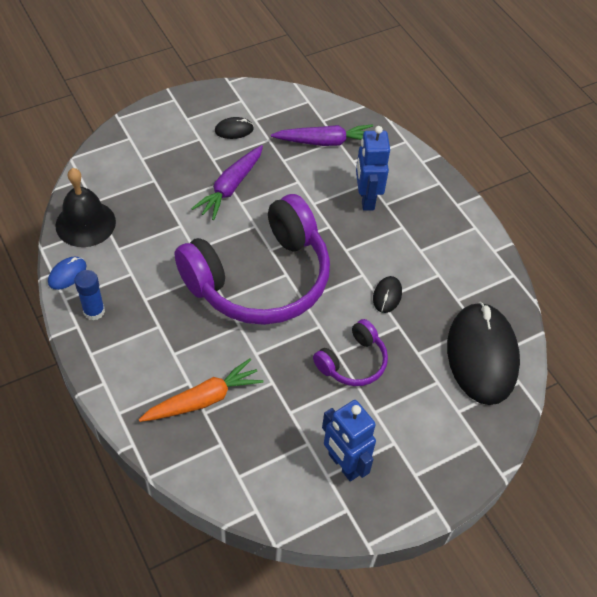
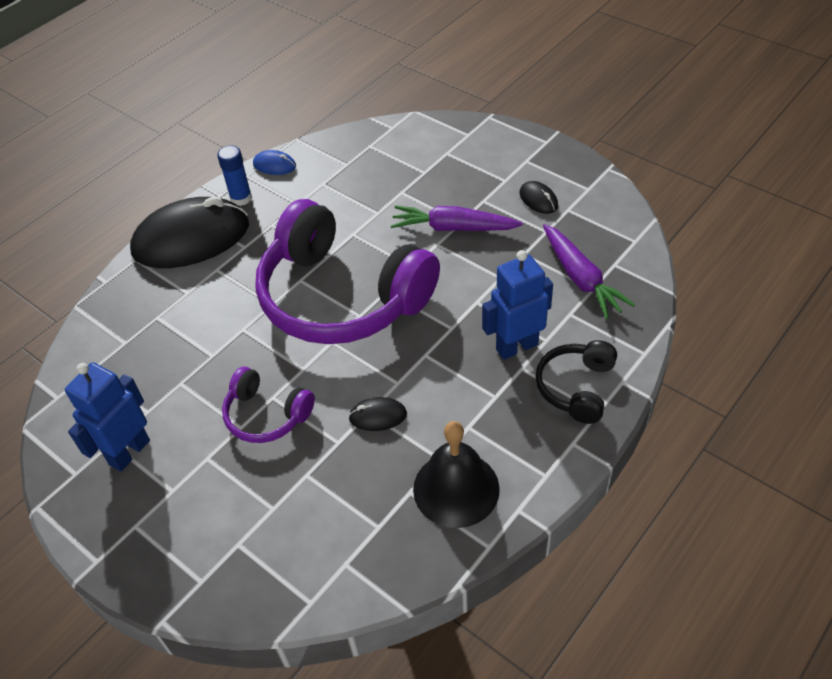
camera: 75 degrees right, 5 degrees down
(85, 223) = (340, 151): black bell -> black bell (456, 488)
(203, 399) = (171, 310): orange carrot -> none
(416, 184) = (576, 387): none -> black headphones
(482, 355) = (333, 546): black mouse -> black mouse (191, 239)

